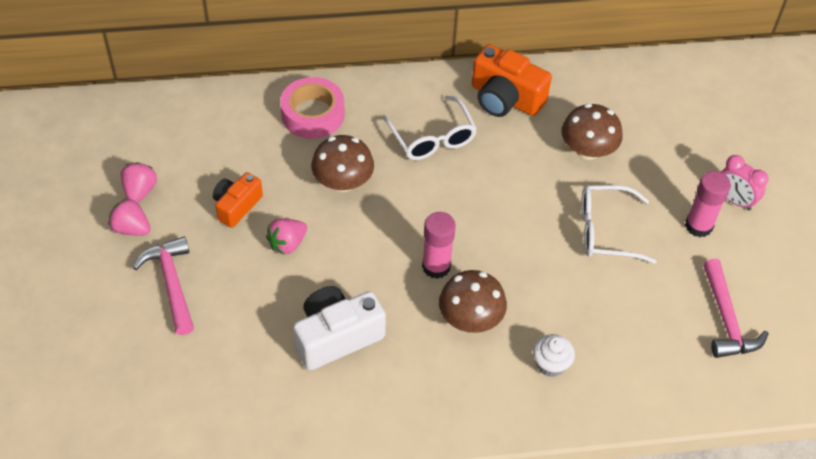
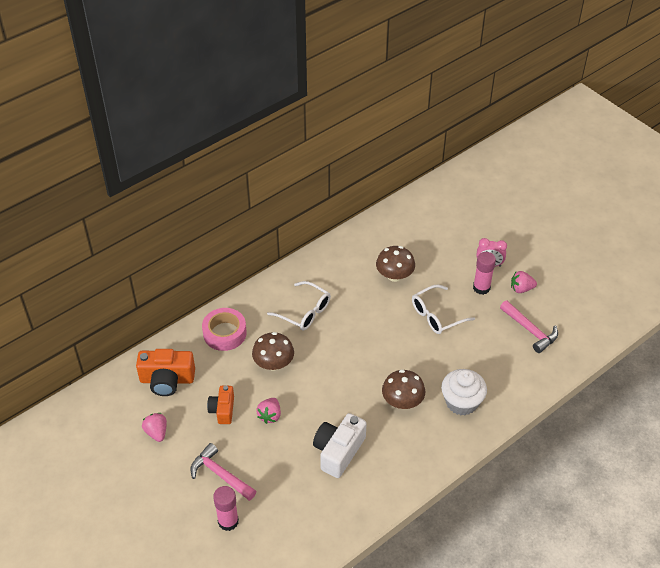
camera: 30 degrees left, 5 degrees down
(131, 228) = (169, 457): pink strawberry -> pink strawberry (521, 289)
(436, 266) = (362, 383): pink glue stick -> pink glue stick (228, 521)
(505, 98) = (328, 268): orange camera -> orange camera (167, 380)
(550, 364) = (461, 402): white cupcake -> white cupcake, size x1.72

